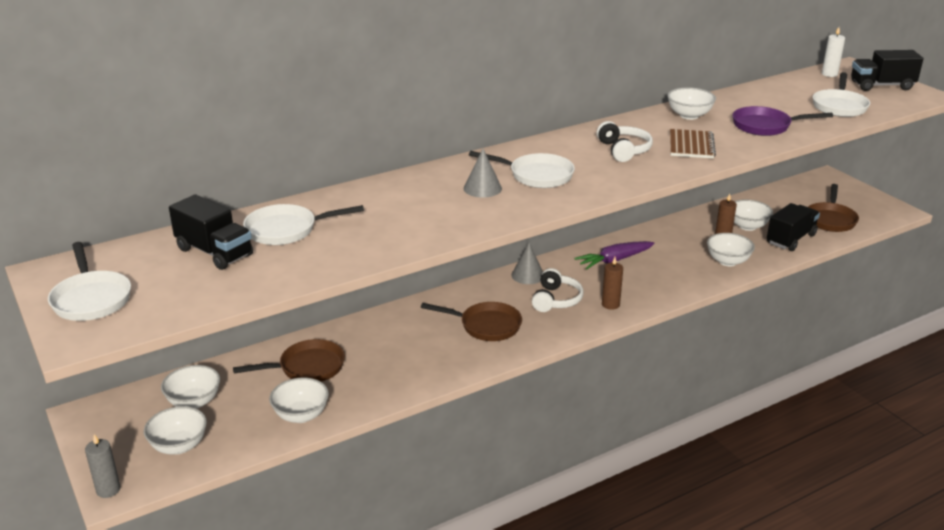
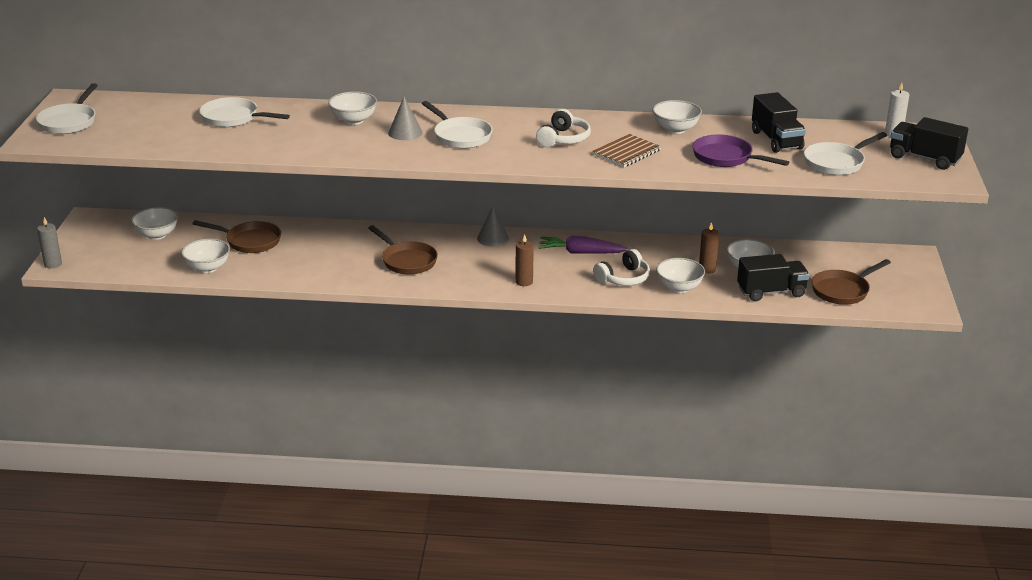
camera: 35 degrees right, 0 degrees up
(179, 446) = (117, 256): white bowl -> white bowl (353, 120)
(214, 252) = (171, 118): black truck -> black truck (776, 140)
(556, 300) = (487, 263): white headphones -> white headphones (623, 278)

